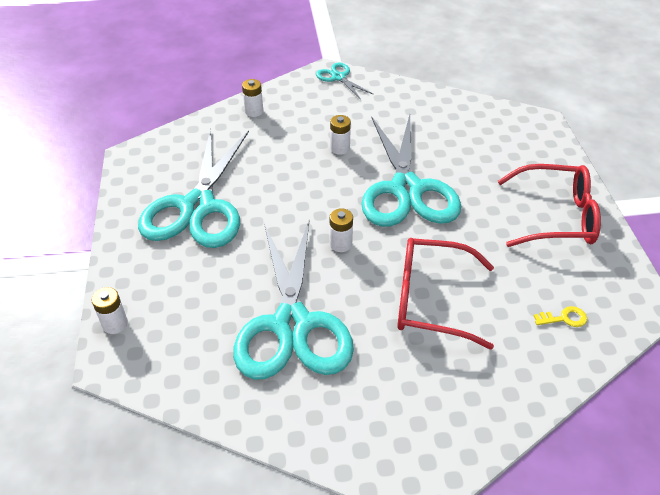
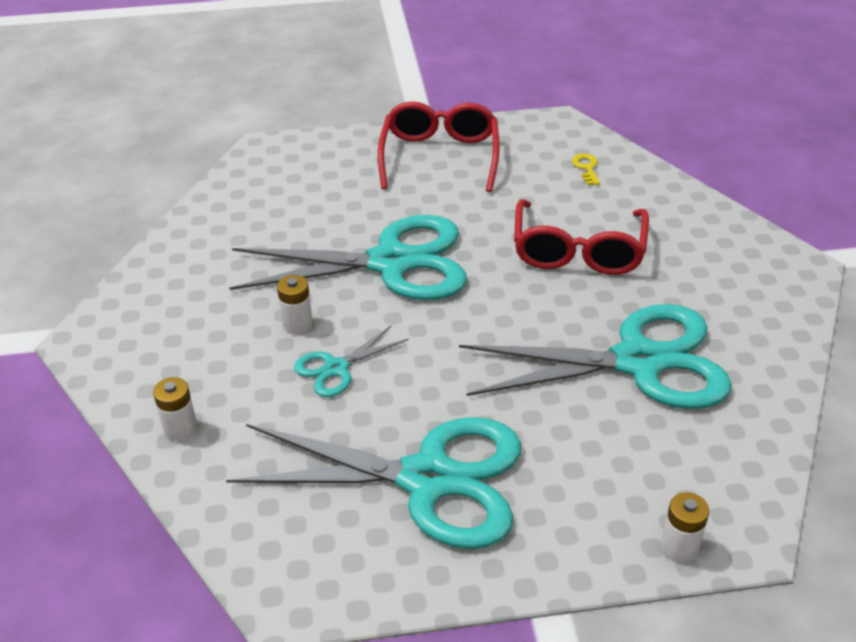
camera: 90 degrees left, 5 degrees down
(338, 77) = (106, 327): turquoise scissors -> turquoise scissors (336, 368)
(340, 244) = (497, 321): white battery -> none

